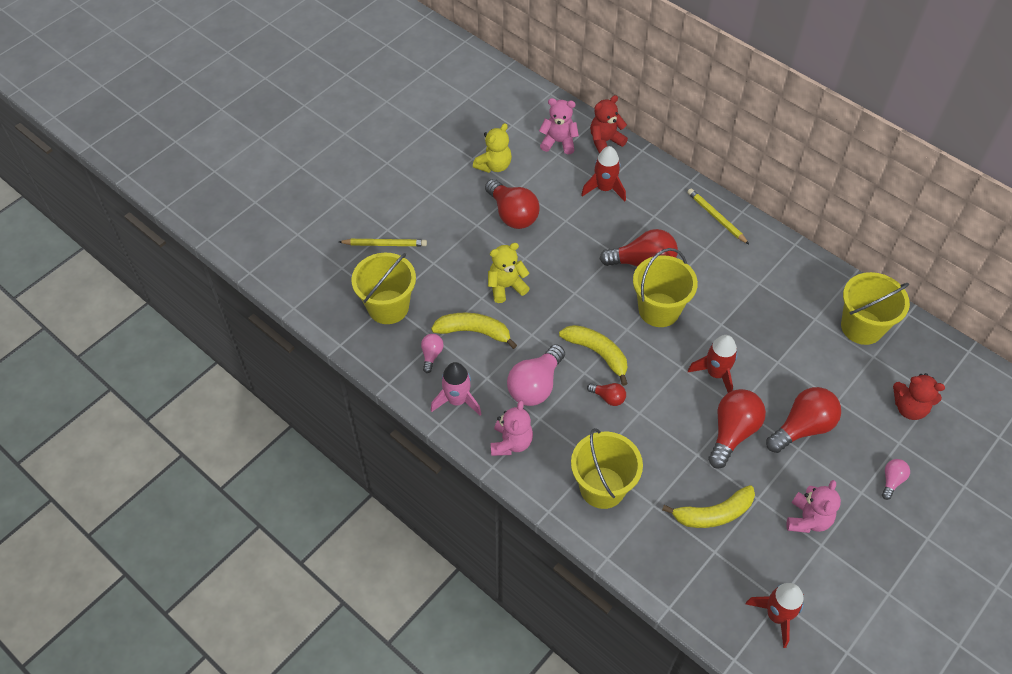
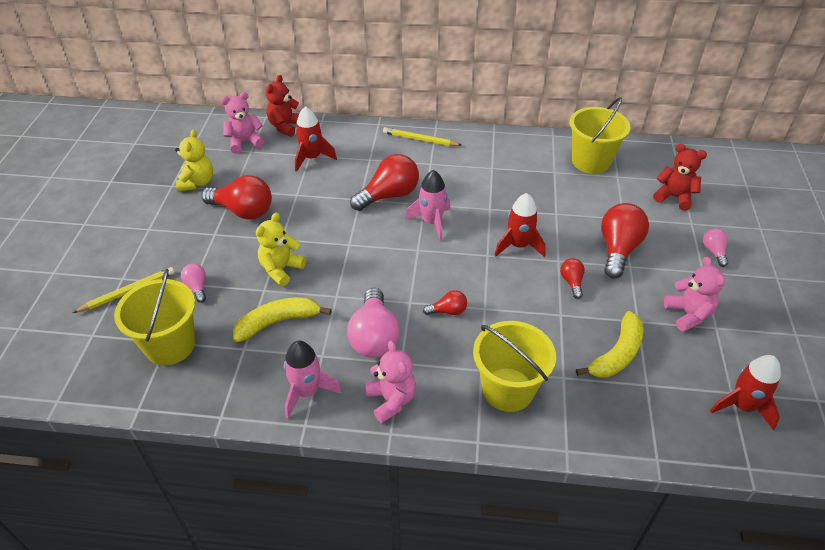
camera: 35 degrees left, 10 degrees down
(431, 355) = (249, 365): pink light bulb -> pink light bulb (197, 287)
(597, 353) = (408, 281): yellow banana -> none
(659, 310) = (432, 222): yellow bucket -> pink rocket
(732, 432) = (571, 282): red light bulb -> red light bulb, size x0.50
(909, 408) = (674, 197): red teddy bear -> red teddy bear turned 135 degrees counterclockwise

